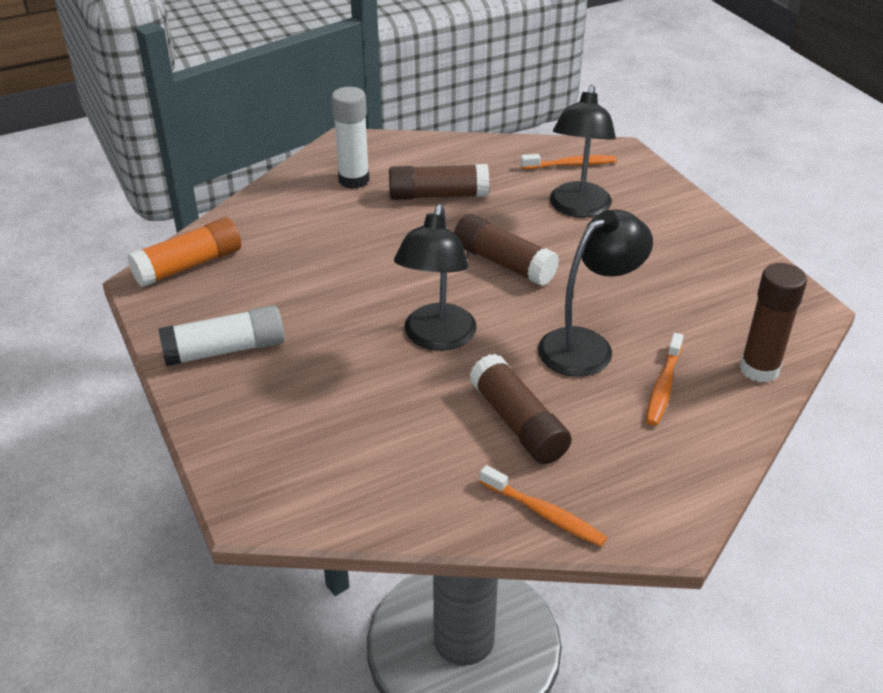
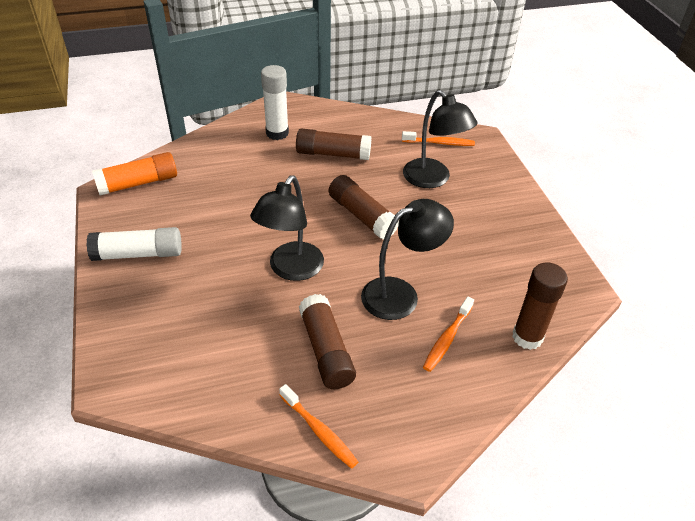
camera: 10 degrees right, 5 degrees up
(578, 208) = (432, 179): black lamp -> black lamp turned 60 degrees counterclockwise

